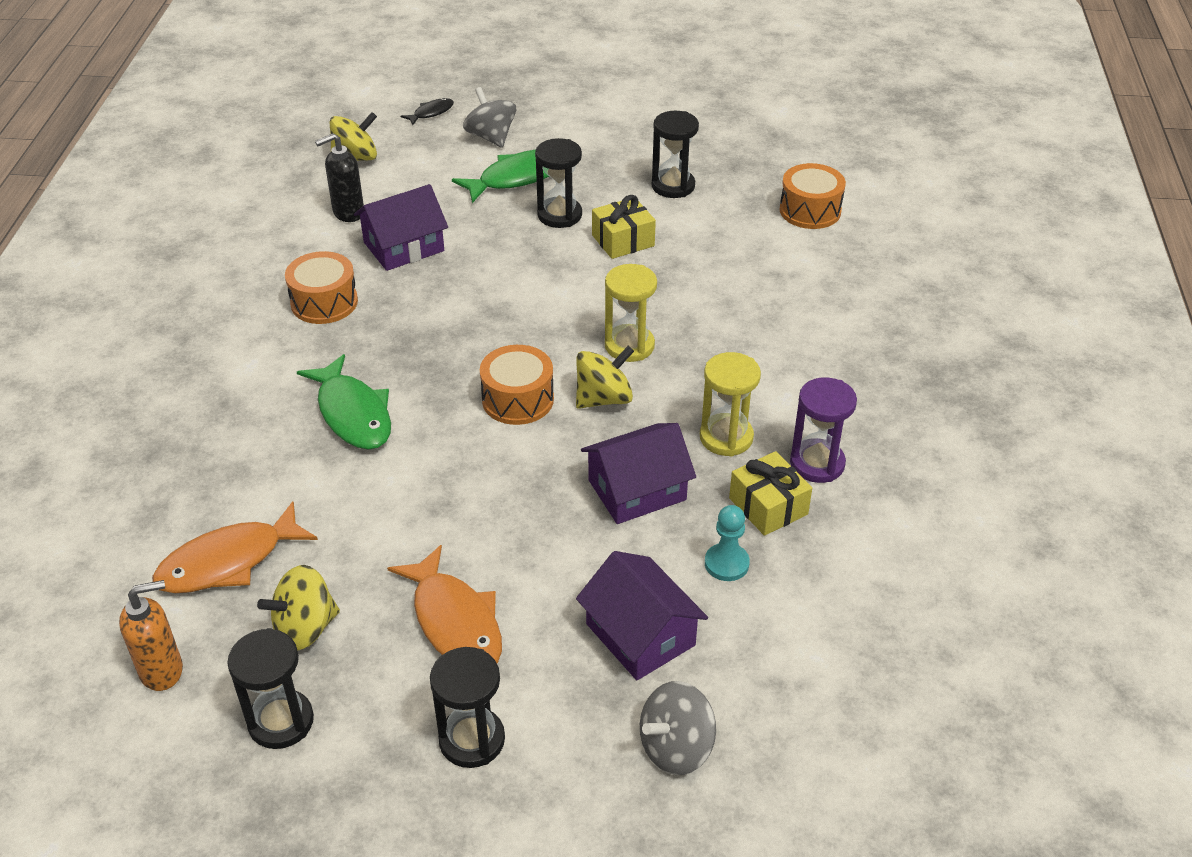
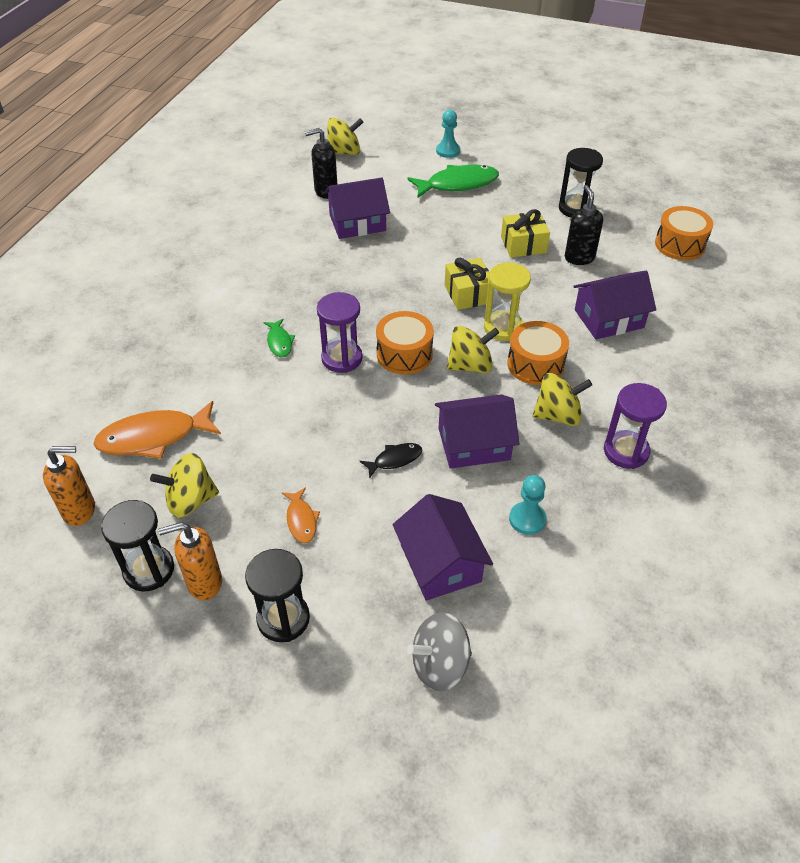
camera: 15 degrees right, 5 degrees up
(324, 302) = (287, 255): orange drum -> orange drum (535, 364)
(353, 413) = (279, 342): green fish -> green fish, size x0.51
(358, 721) = (204, 583): none -> orange soap dispenser
(431, 113) = (409, 127): black fish -> black fish (395, 460)
(440, 419) = (342, 358): none -> purple hourglass
(455, 621) = (301, 520): orange fish -> orange fish, size x0.51
(491, 137) = (448, 151): grey spinning top -> turquoise pawn
(559, 215) = (481, 217): black hourglass -> none
(695, 246) = (579, 258): none -> black soap dispenser
(726, 437) = (558, 415): yellow hourglass -> yellow spinning top
(752, 313) = (609, 319): none -> purple house
(768, 506) = (575, 479): yellow gift -> yellow gift (468, 294)

